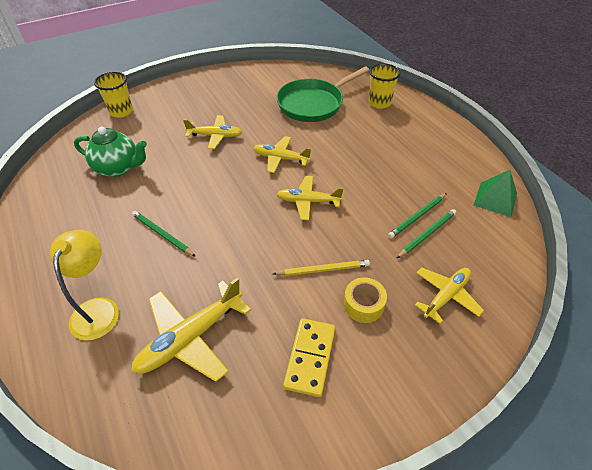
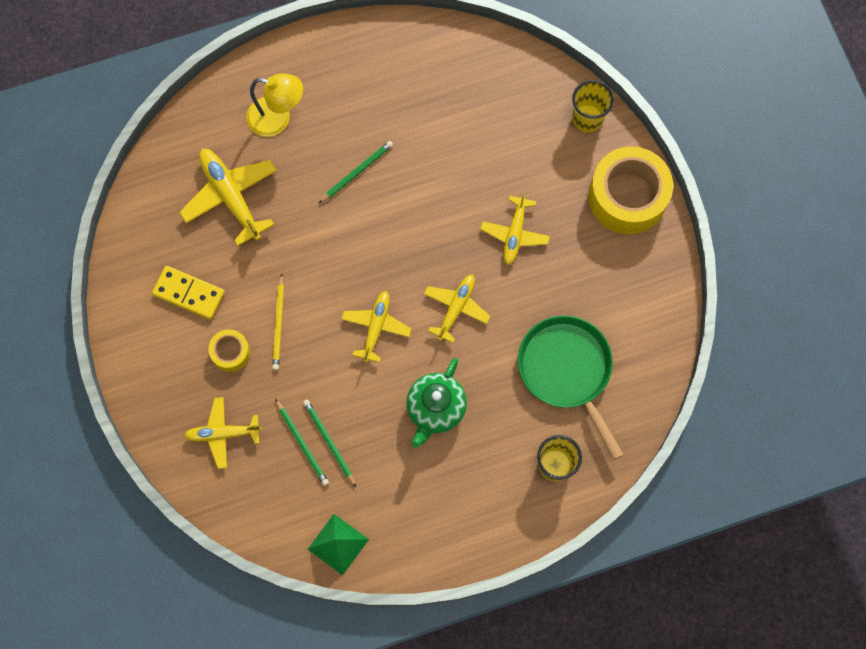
camera: 100 degrees right, 25 degrees up
(118, 168) = (472, 122): green teapot -> green teapot (435, 409)
(183, 90) = (627, 197): none -> yellow tape
(446, 296) = (223, 434): yellow plane -> yellow plane turned 120 degrees clockwise

